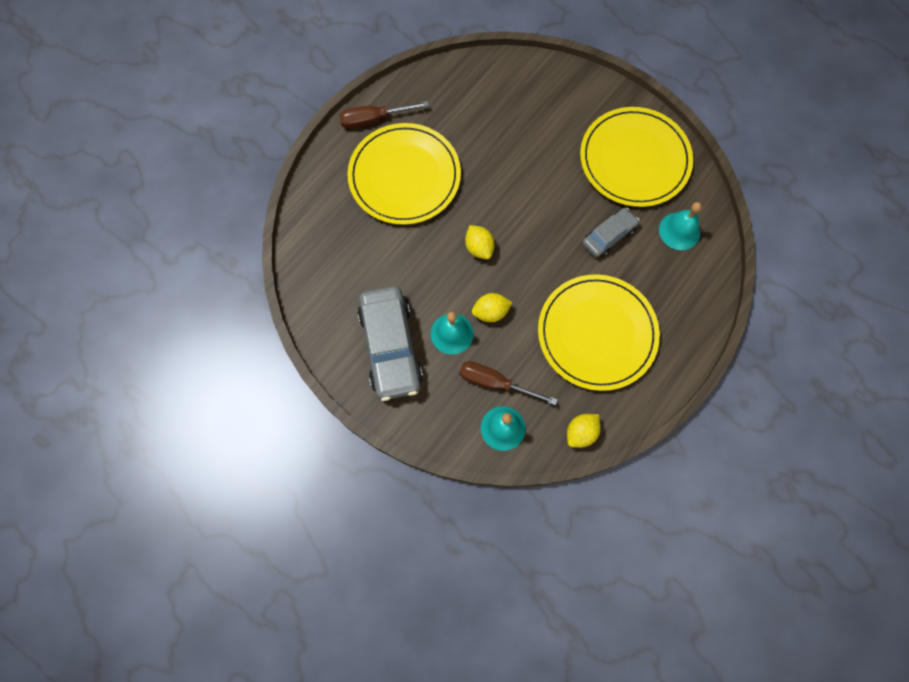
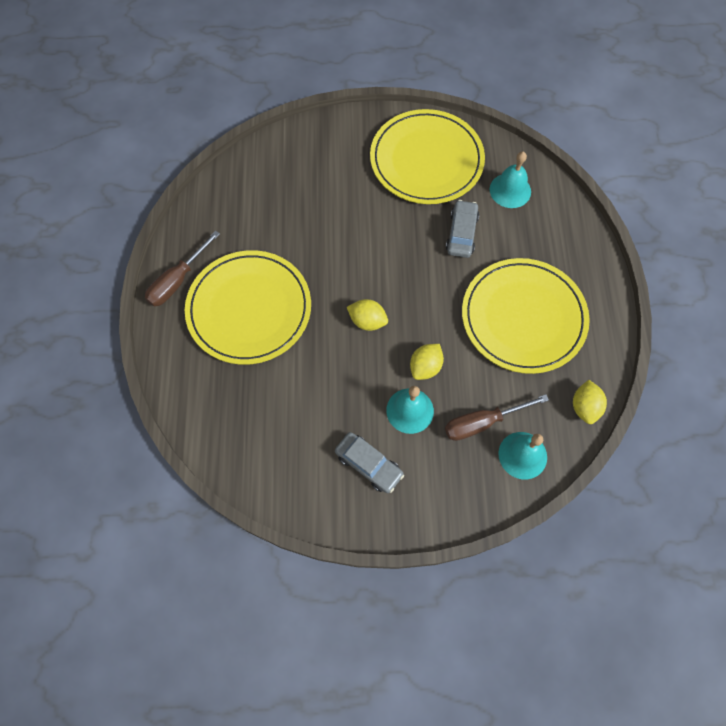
camera: 40 degrees left, 5 degrees down
(390, 347) = (368, 464): grey car -> grey car, size x0.56

